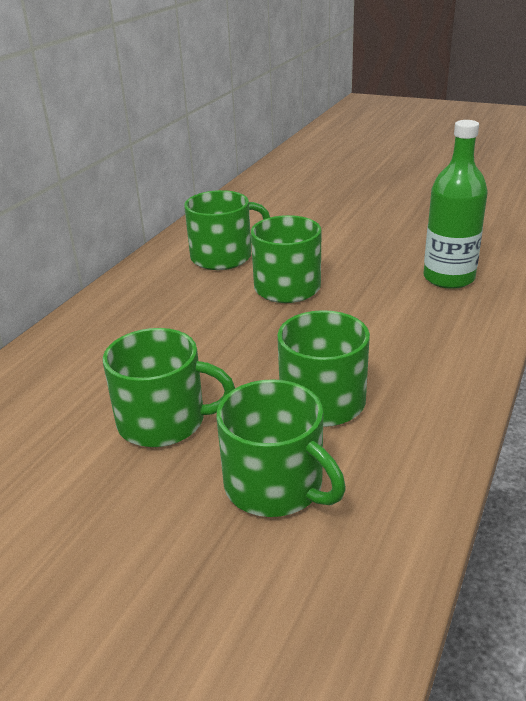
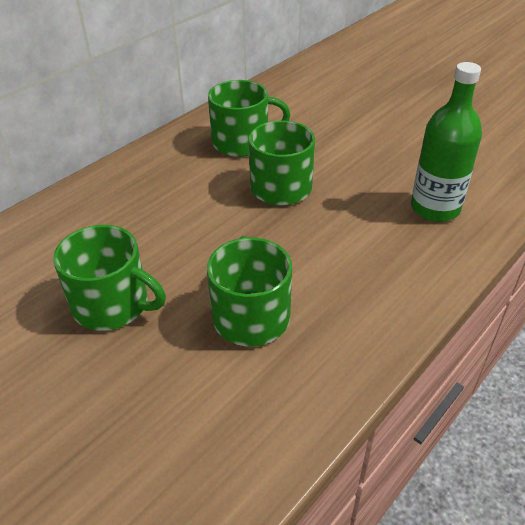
camera: 15 degrees right, 10 degrees up
(275, 485) = (170, 393): green mug -> none

